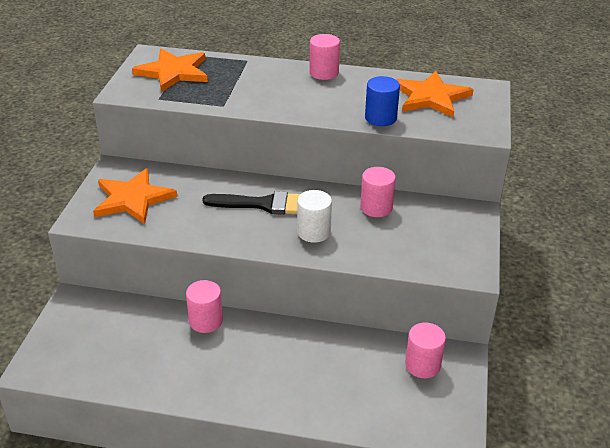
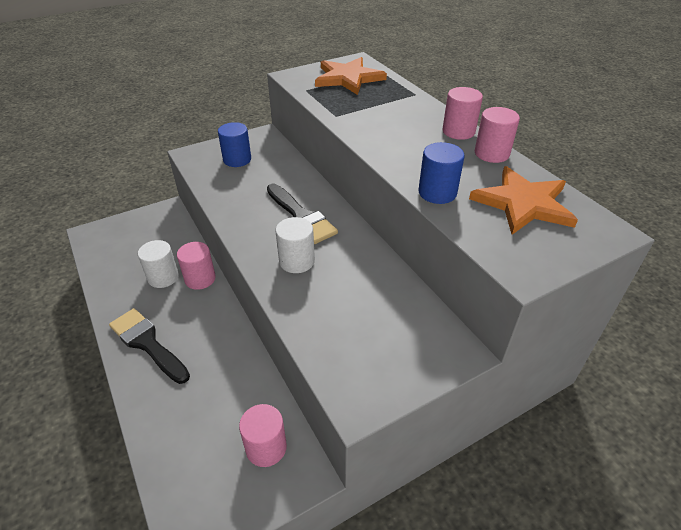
camera: 50 degrees right, 5 degrees up
(133, 199) = (237, 160): orange star -> blue cylinder
(173, 343) = (163, 277): none -> white cylinder
(247, 387) = (147, 343): none -> black brush
(376, 207) = (375, 278): pink cylinder -> pink cylinder (491, 154)

